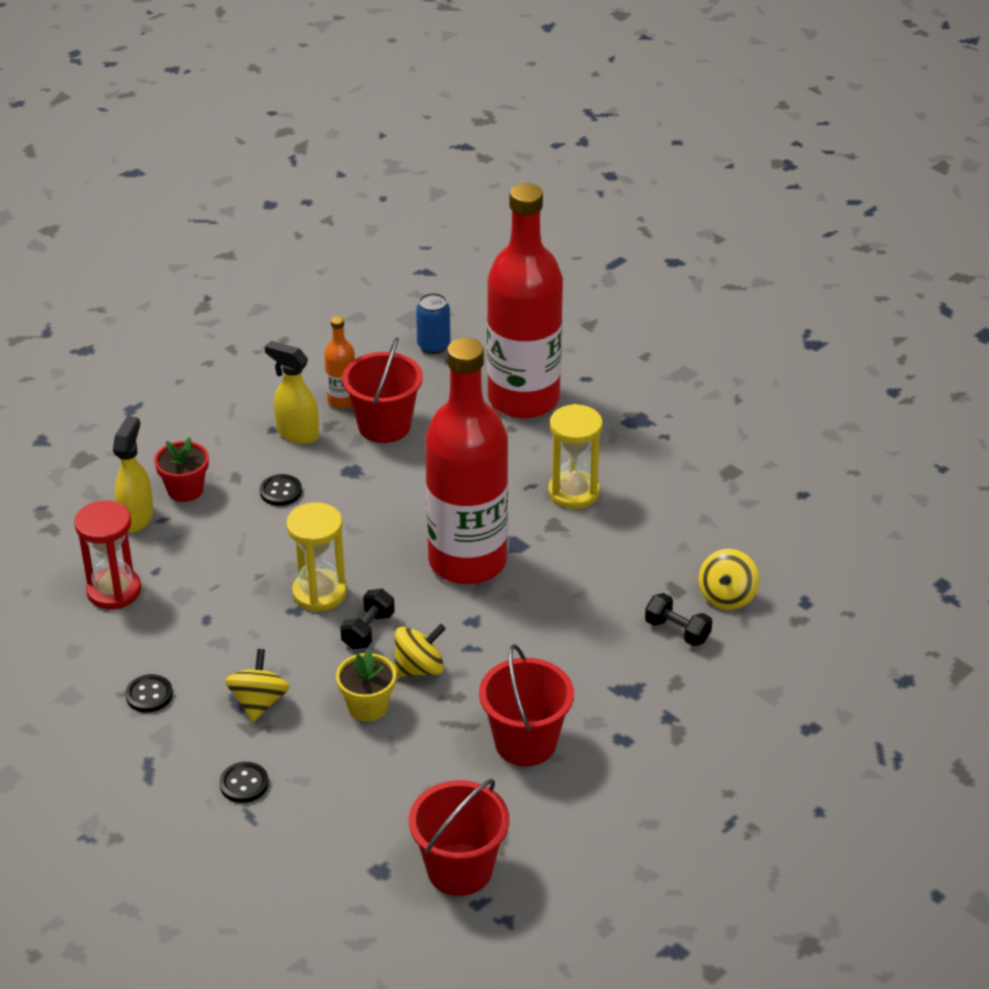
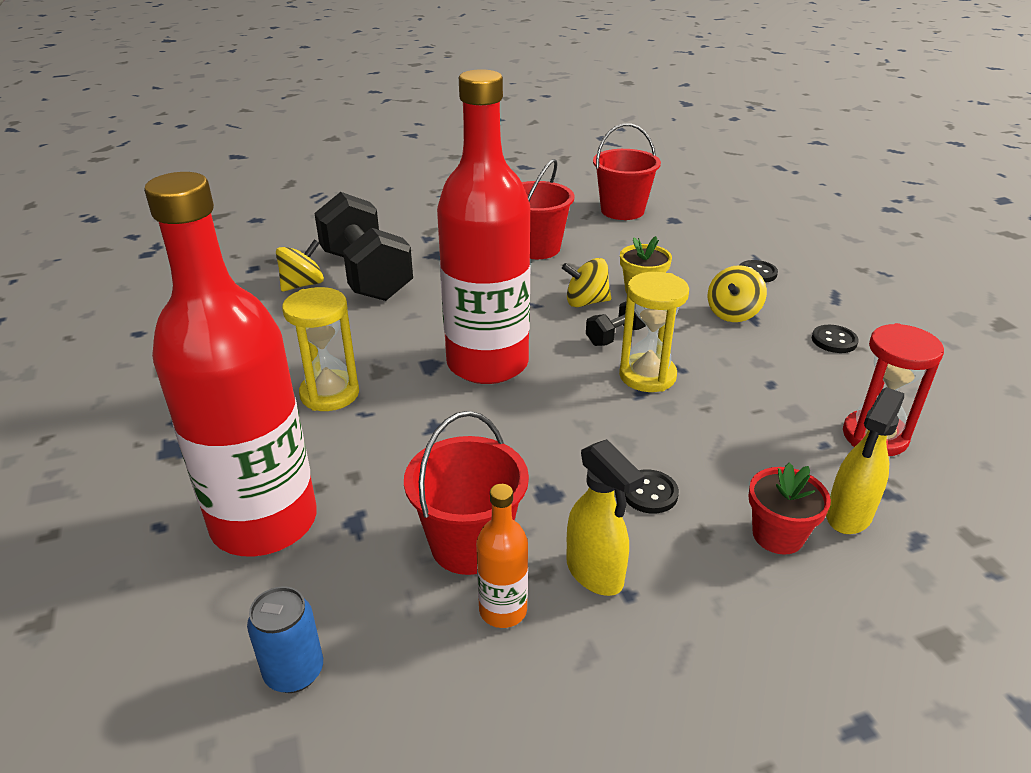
camera: 155 degrees left, 5 degrees down
(677, 631) = (366, 275): black dumbbell -> black dumbbell, size x2.32

